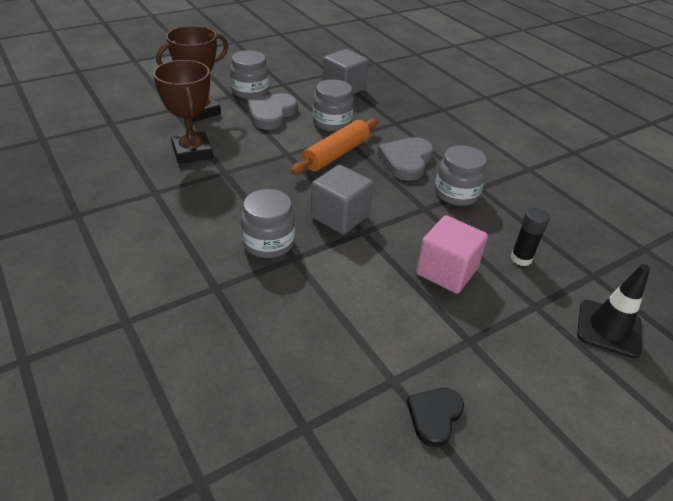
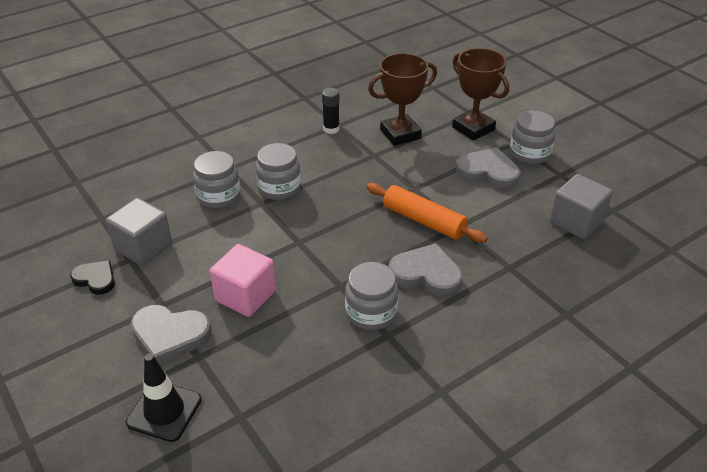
camera: 90 degrees right, 0 degrees up
(332, 123) = (488, 215): grey jar -> grey jar (219, 196)
(340, 216) = (319, 226): grey cube -> grey cube (143, 247)
(513, 330) = (169, 335): none -> grey heart
(521, 258) = (265, 355): black glue stick -> black glue stick (331, 129)

